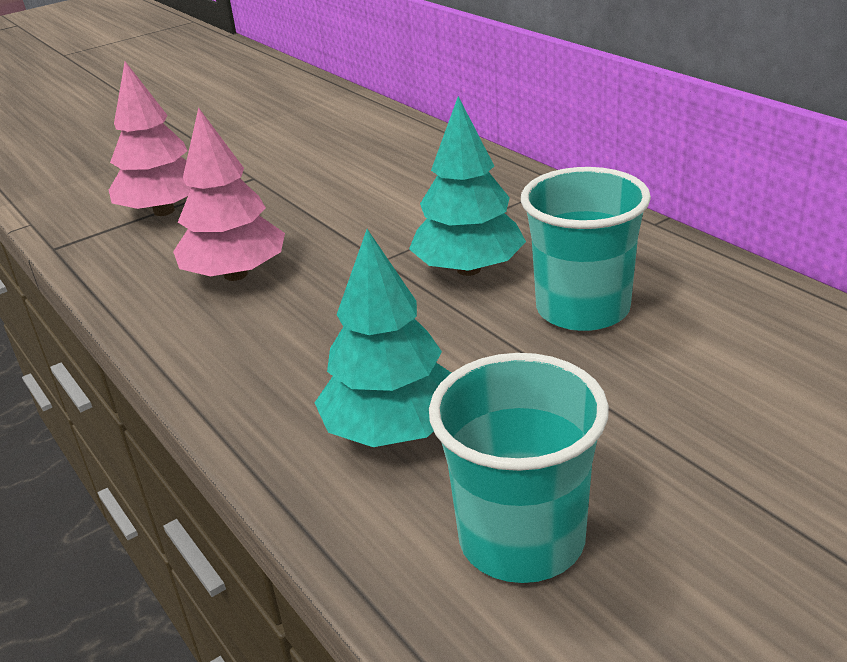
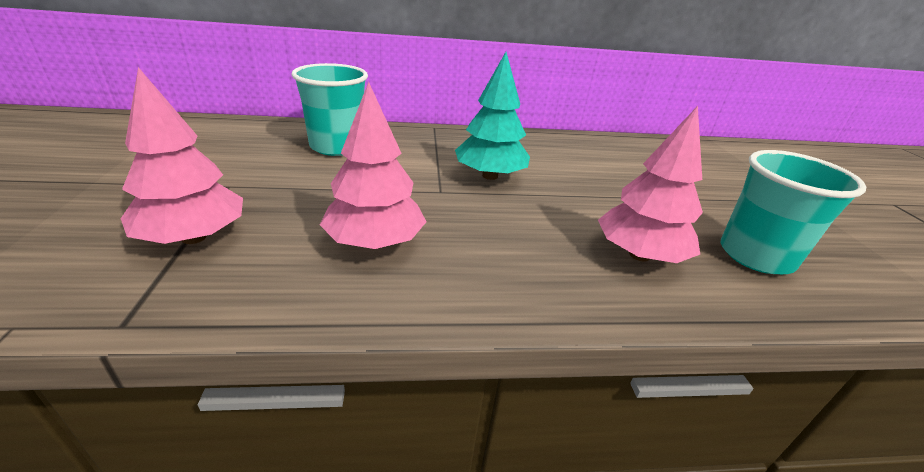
camera: 65 degrees left, 0 degrees up
(393, 430) = (639, 255): turquoise tree -> pink tree
(582, 309) = (565, 170): turquoise cup -> turquoise cup (337, 146)

